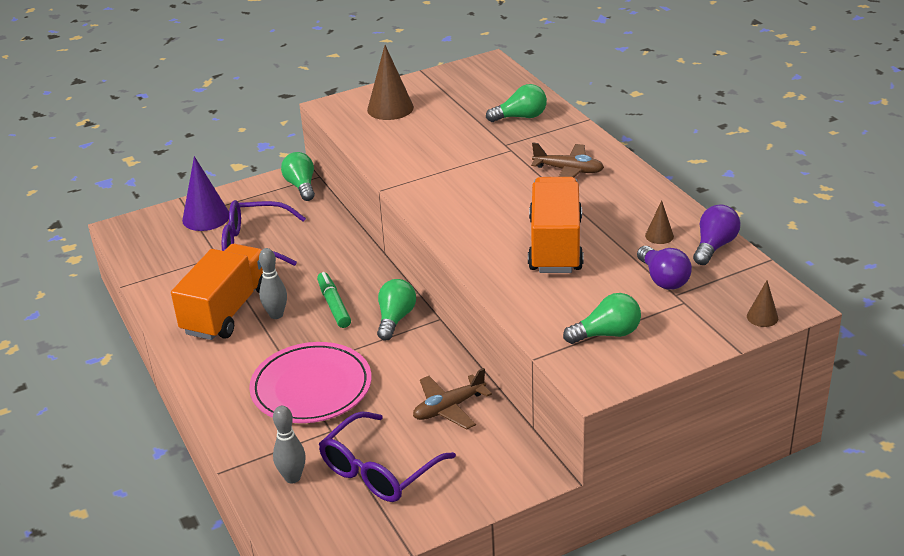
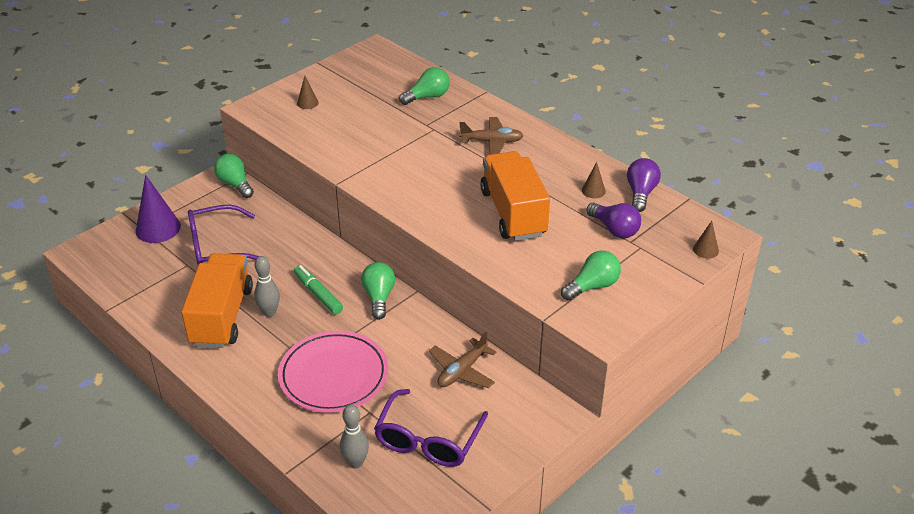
camera: 20 degrees left, 5 degrees up
(390, 108) = (307, 103): brown cone -> brown cone, size x0.51

